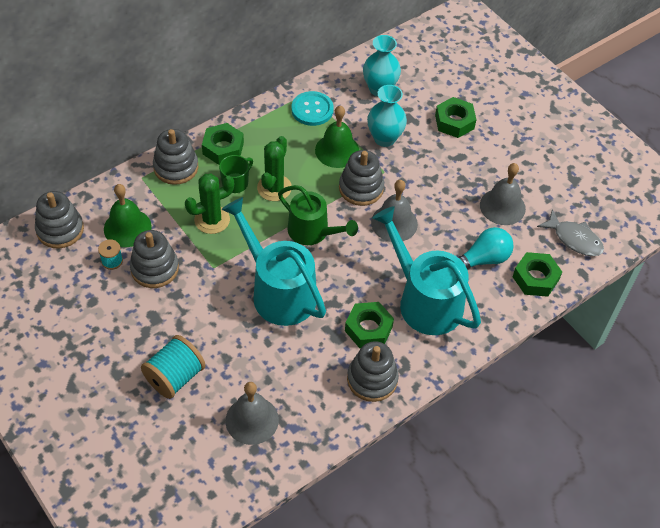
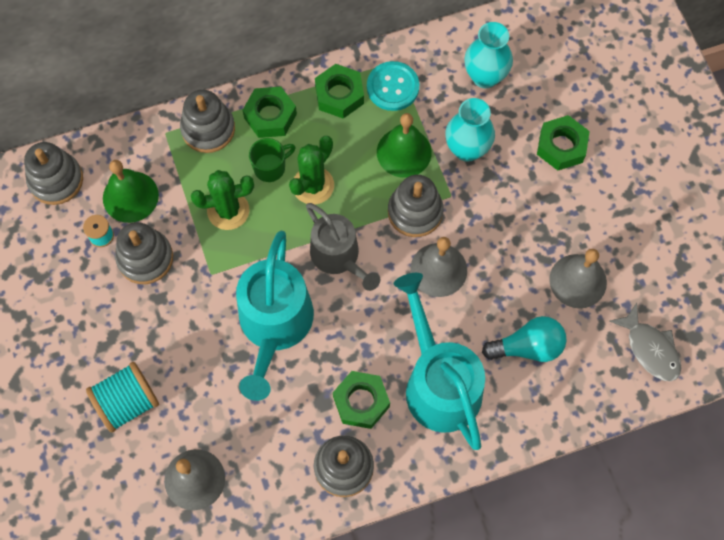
camera: 20 degrees right, 15 degrees up
(278, 291) = (274, 325): turquoise watering can -> turquoise watering can turned 150 degrees counterclockwise
(312, 232) = (338, 257): green watering can -> grey watering can
(535, 278) = (582, 389): green nut -> green nut (339, 95)

